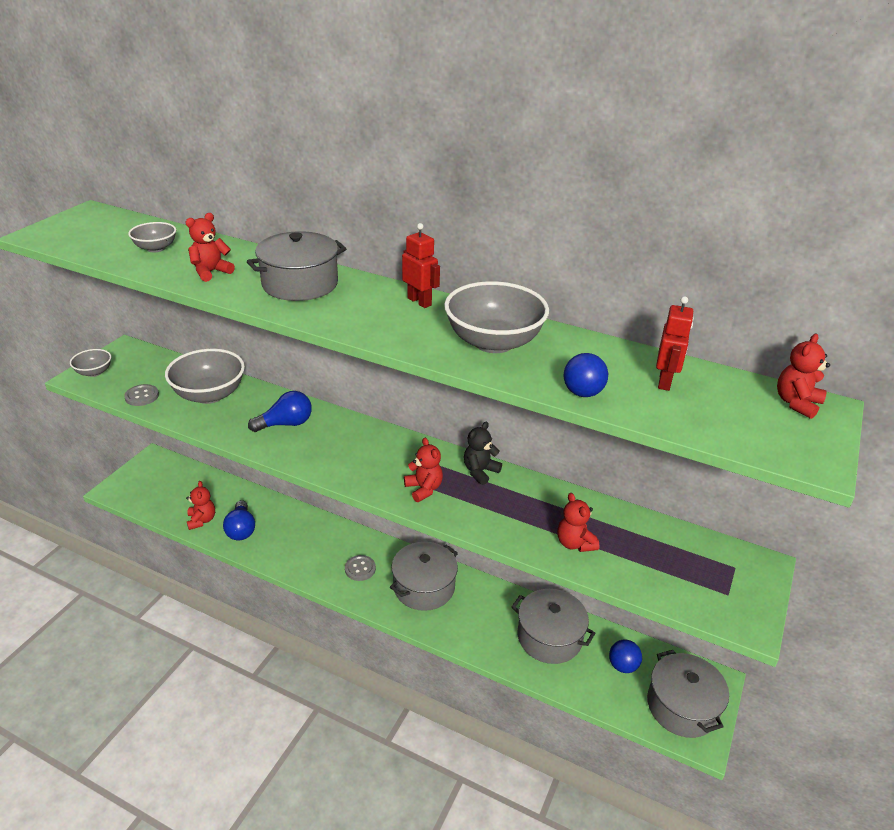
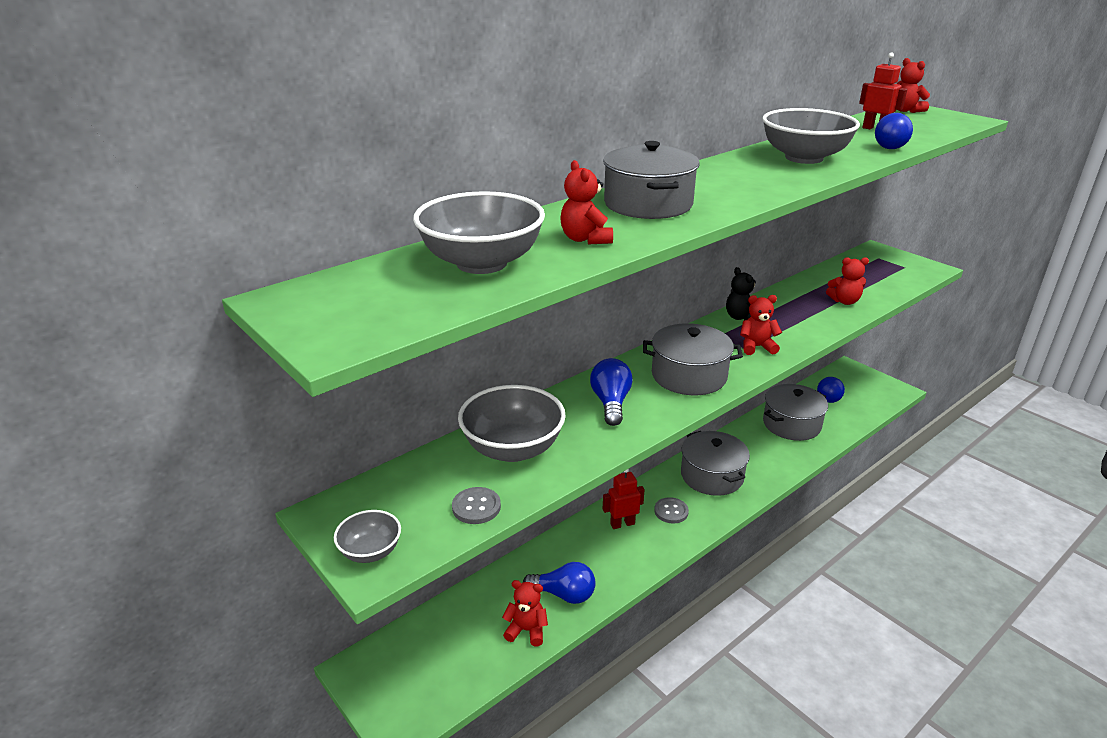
camera: 65 degrees left, 5 degrees down
(156, 248) = (482, 263): grey bowl -> grey bowl, size x1.90
(419, 301) = (716, 168): red robot -> red robot (622, 524)
(682, 706) = (869, 388): grey pot -> grey pot (689, 376)

